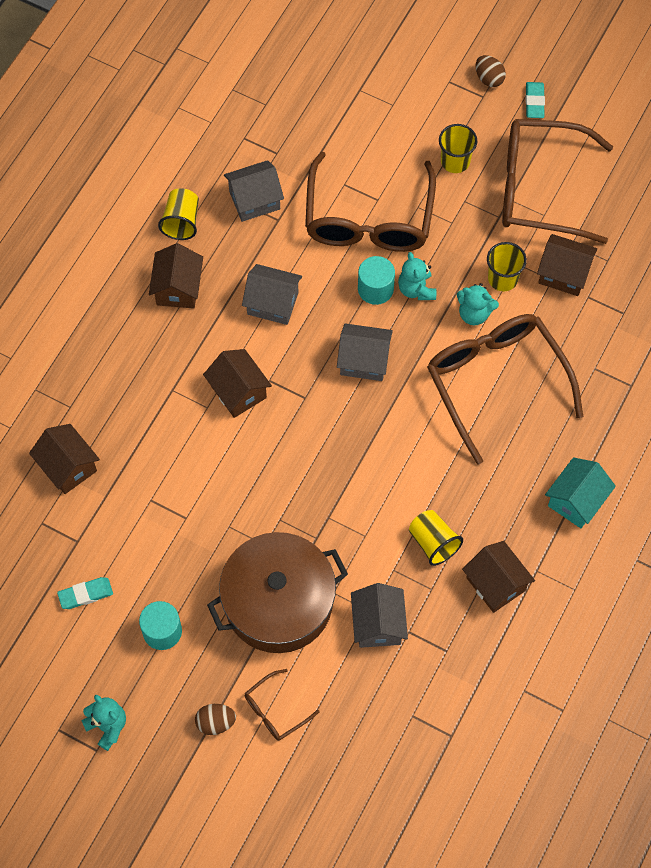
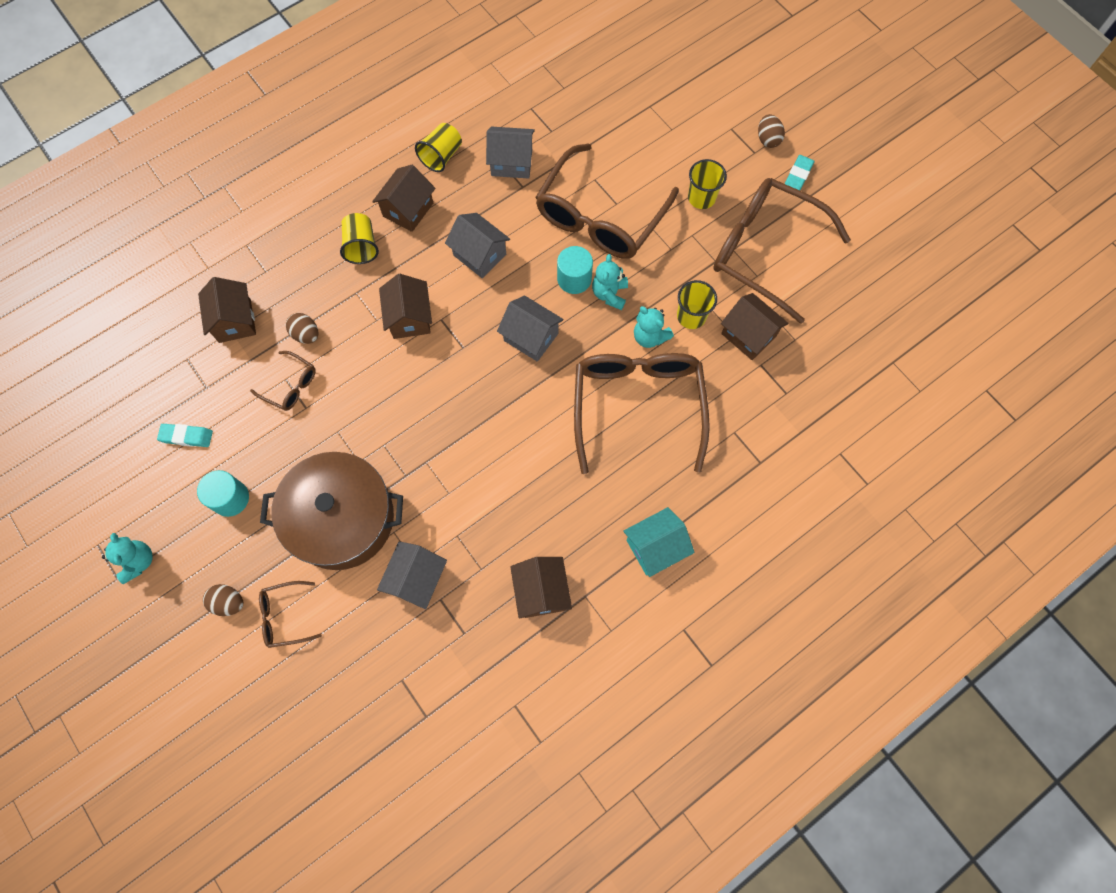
camera: 25 degrees right, 5 degrees up
(146, 450) = (306, 334): none -> brown egg
(159, 504) = (290, 385): none -> brown glasses
(433, 543) = (505, 527): yellow cup -> yellow cup (361, 246)

